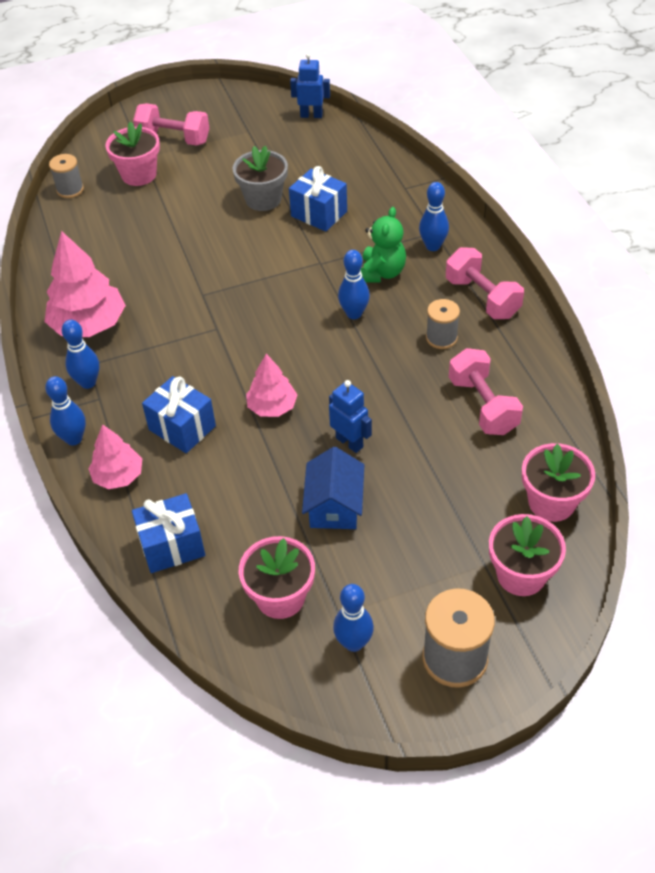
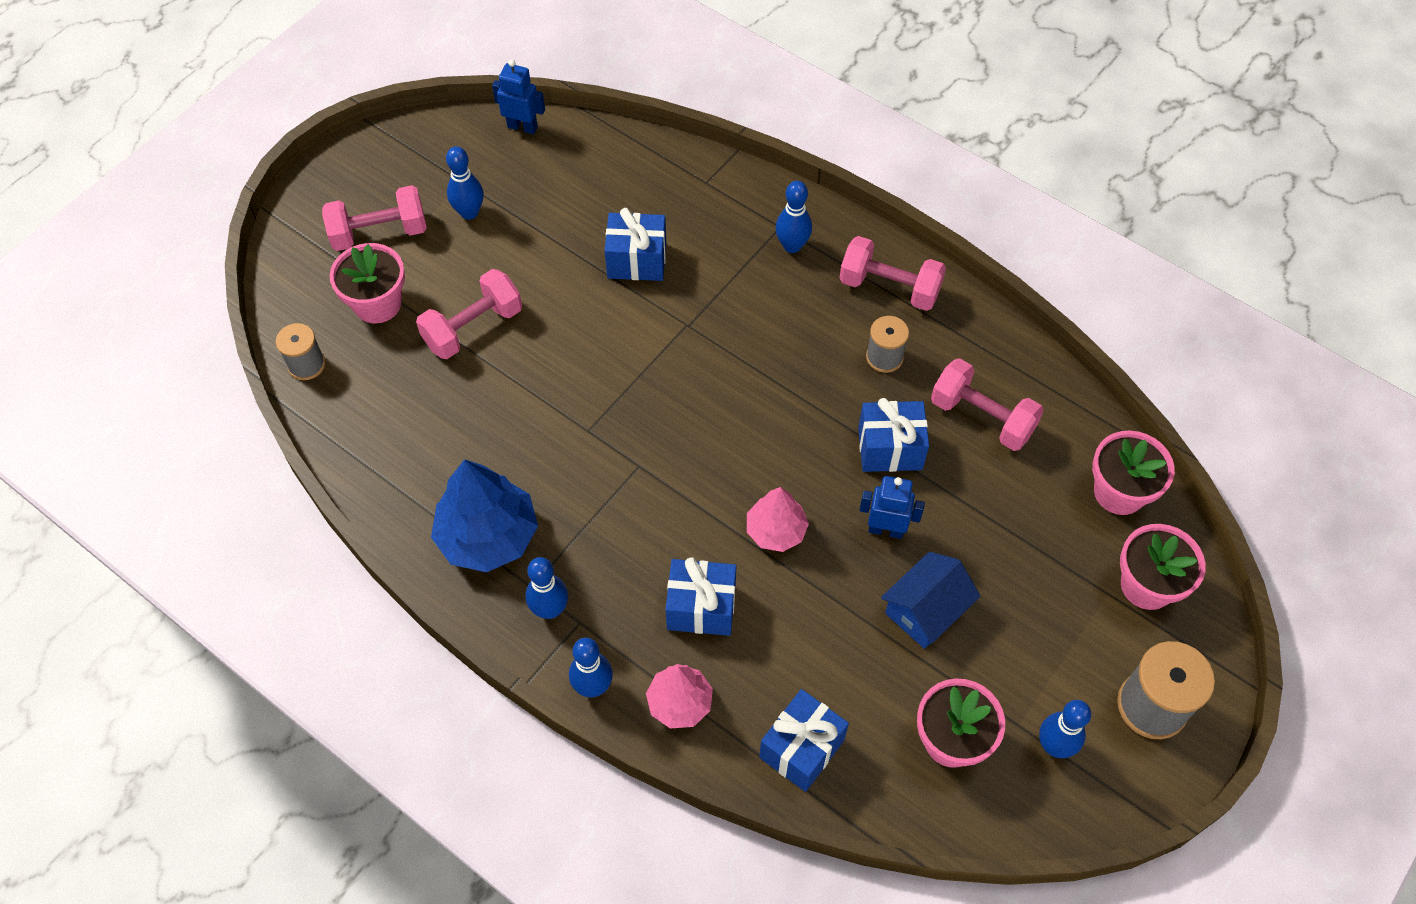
camera: 35 degrees left, 10 degrees up
(89, 324) = (488, 535): pink tree -> blue tree
(183, 209) = (473, 328): none -> pink dumbbell
(263, 199) = (557, 270): grey flower pot -> none
(311, 115) = (522, 127): blue robot -> blue robot turned 45 degrees clockwise
(334, 506) = (925, 610): blue house -> blue house turned 75 degrees clockwise
(354, 314) = (773, 372): blue bowling pin -> blue bowling pin (469, 212)
(381, 273) = (763, 306): green teddy bear -> none
(396, 394) = (890, 448): none -> blue gift

